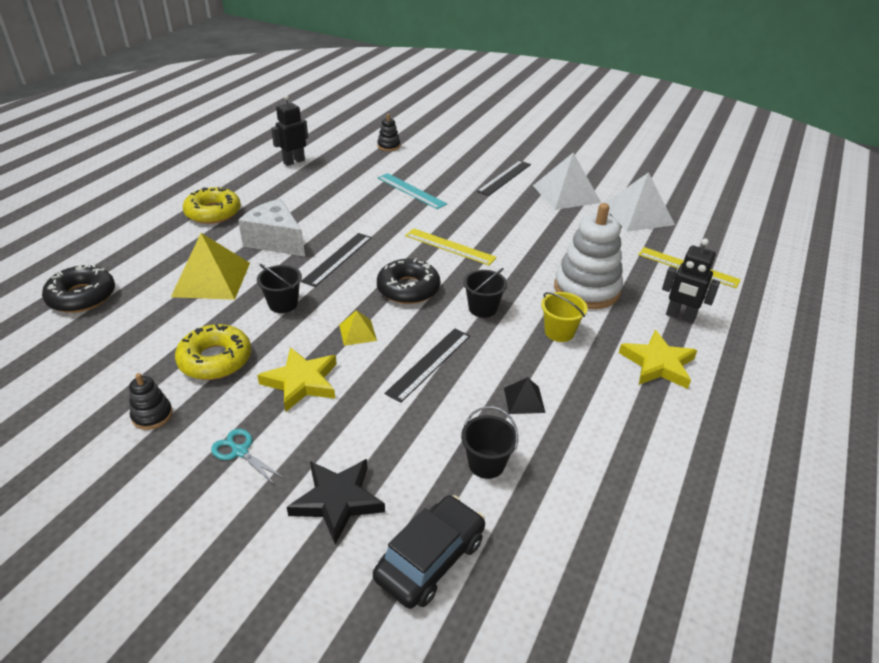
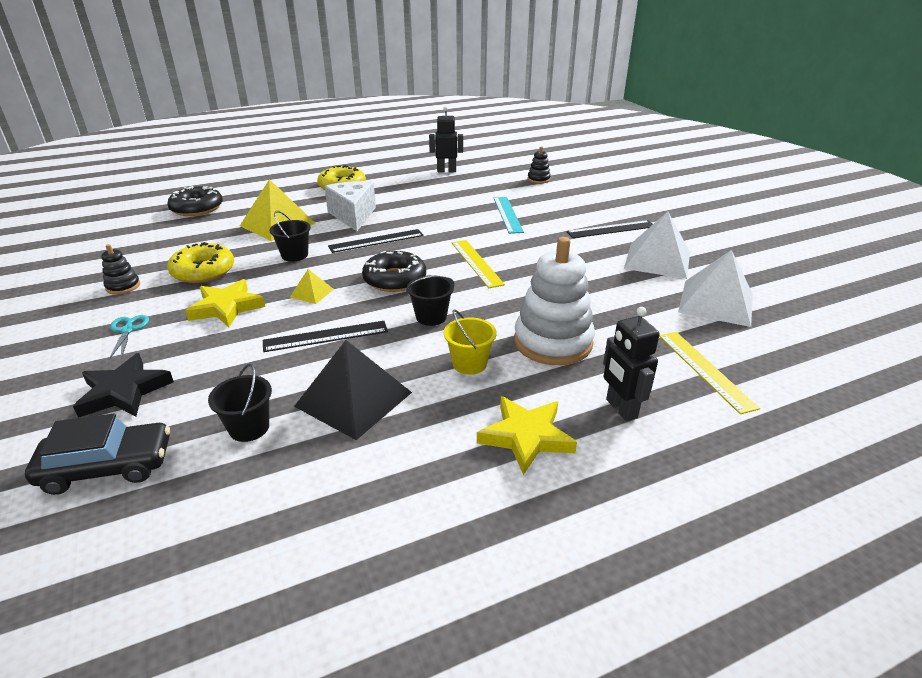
camera: 40 degrees right, 5 degrees down
(524, 400) = (353, 399): black pyramid -> black pyramid, size x2.07

